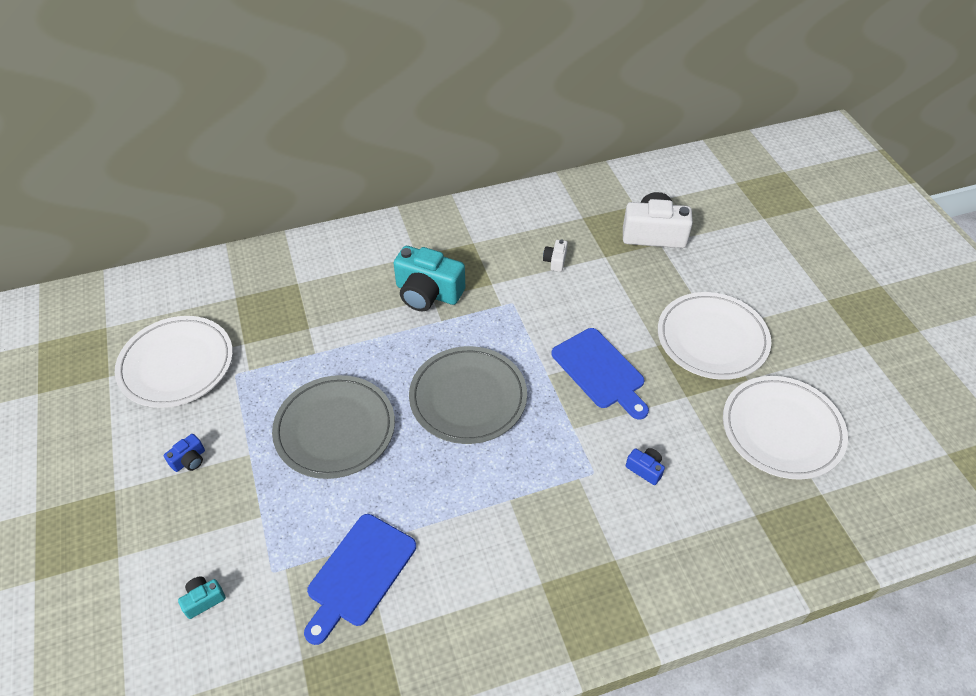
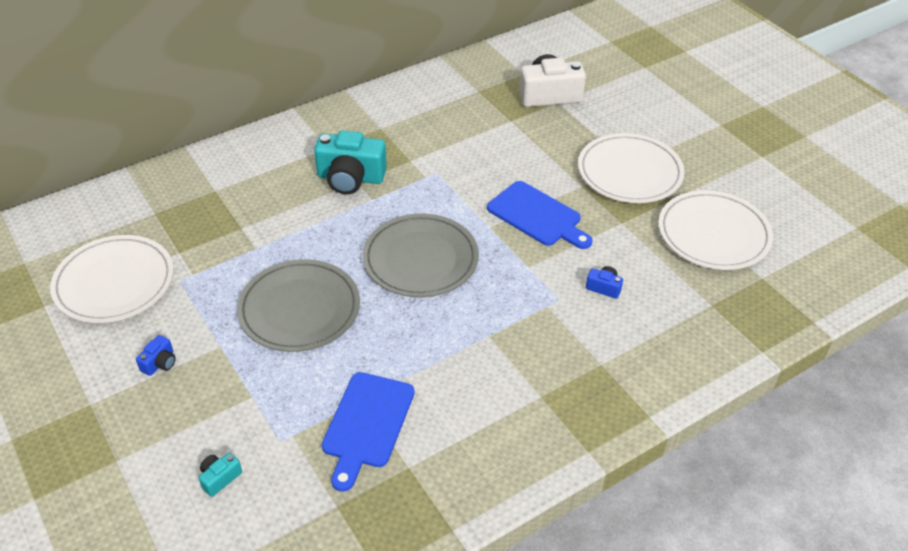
camera: 15 degrees left, 5 degrees down
(555, 261) = (464, 131): white camera -> none

